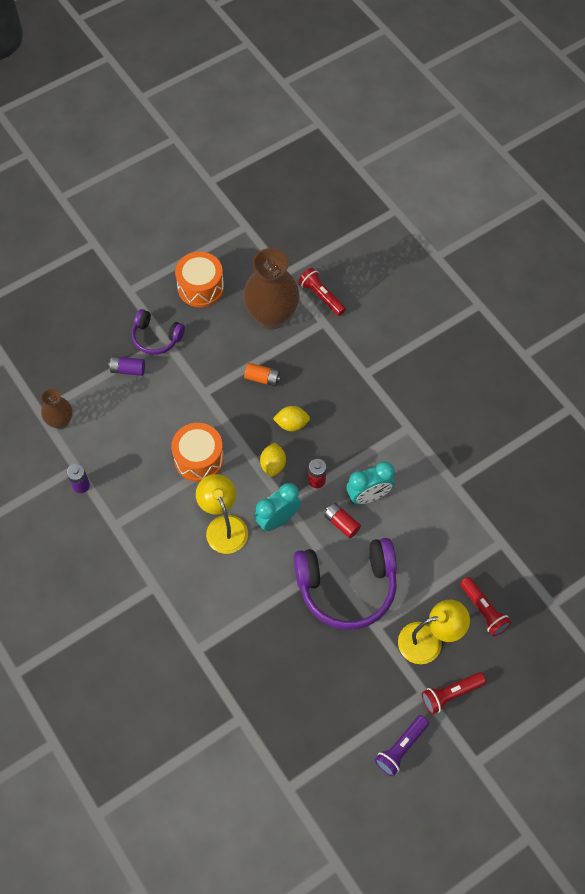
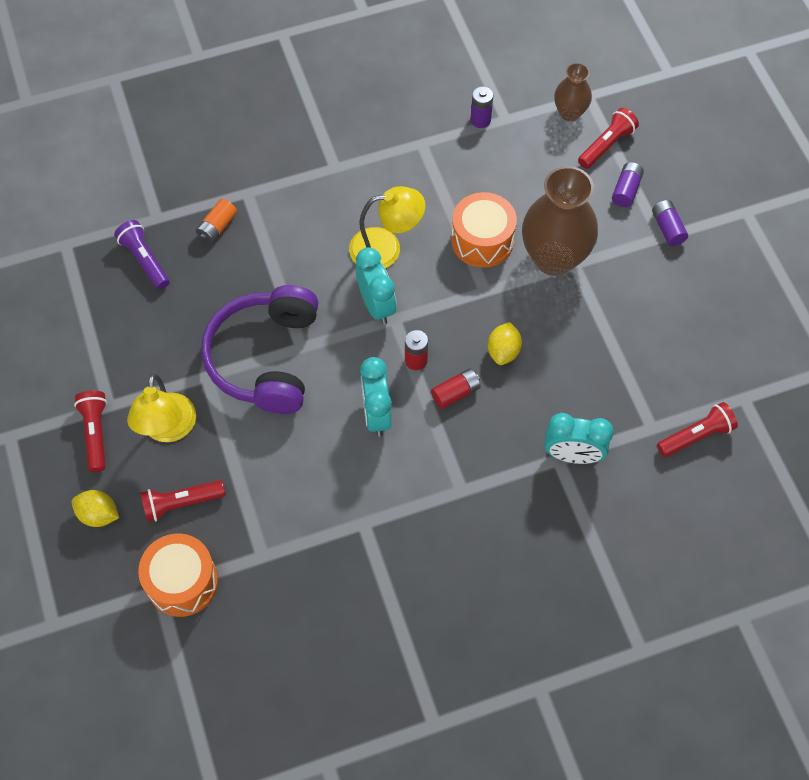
camera: 105 degrees right, 0 degrees up
(87, 390) = (606, 145): none -> red flashlight
(156, 337) = (667, 228): purple headphones -> purple battery
(200, 287) = (737, 292): orange drum -> orange drum (182, 582)
(262, 378) = (579, 333): orange battery -> orange battery (217, 227)
(272, 316) = (674, 366): brown vase -> brown vase (554, 258)
(273, 465) = (451, 317): yellow lemon -> yellow lemon (99, 514)
(341, 523) = (349, 373): red battery -> red battery (455, 393)
(359, 365) = (572, 455): none -> turquoise clock
(401, 748) = (58, 363): purple flashlight -> purple flashlight (145, 260)

